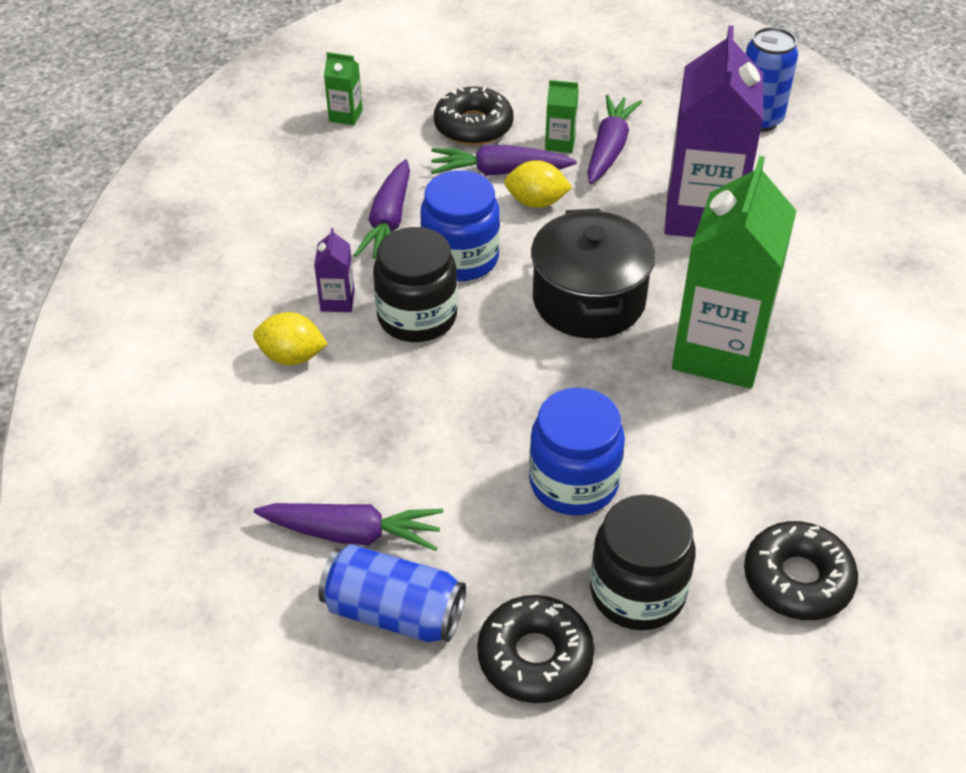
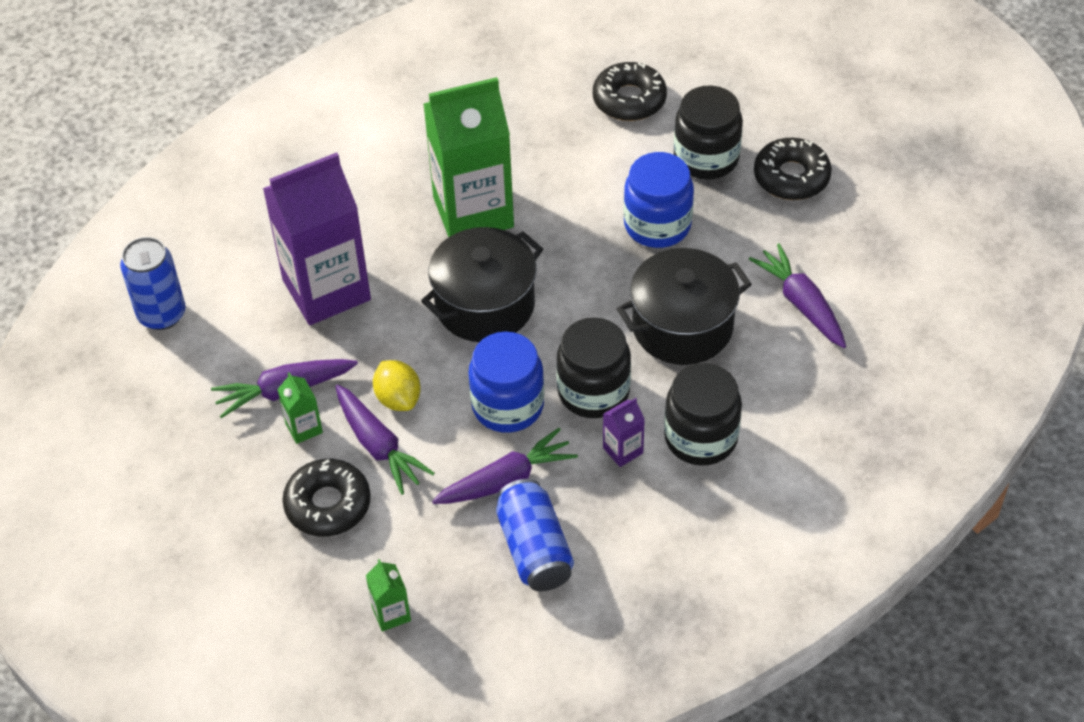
camera: 125 degrees left, 5 degrees up
(292, 357) = (701, 437): yellow lemon -> black jar
(394, 612) = (829, 250): blue can -> blue can (534, 549)
(423, 420) = (682, 326): none -> black pot

